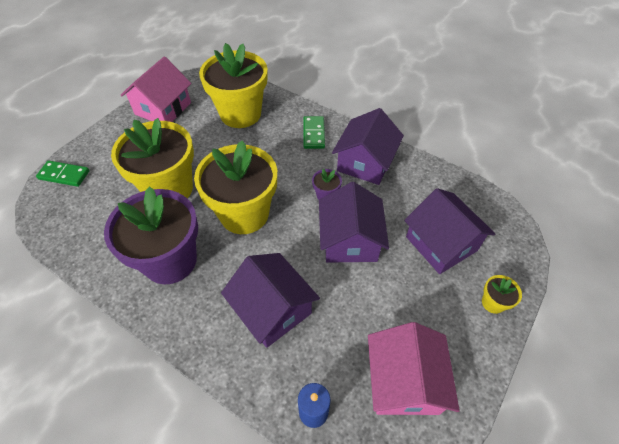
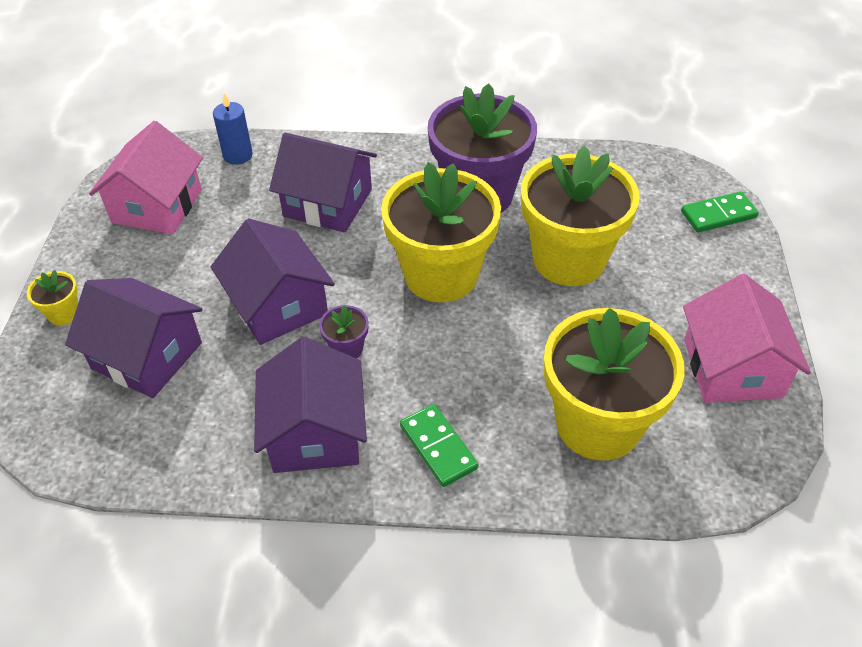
camera: 150 degrees right, 5 degrees down
(404, 381) = (157, 206): pink house -> pink house turned 45 degrees clockwise

